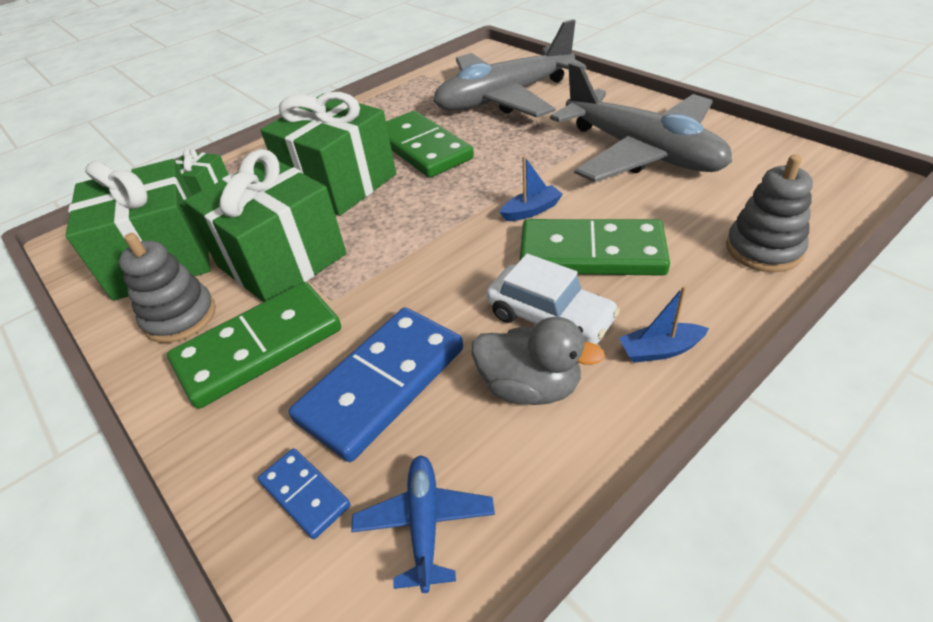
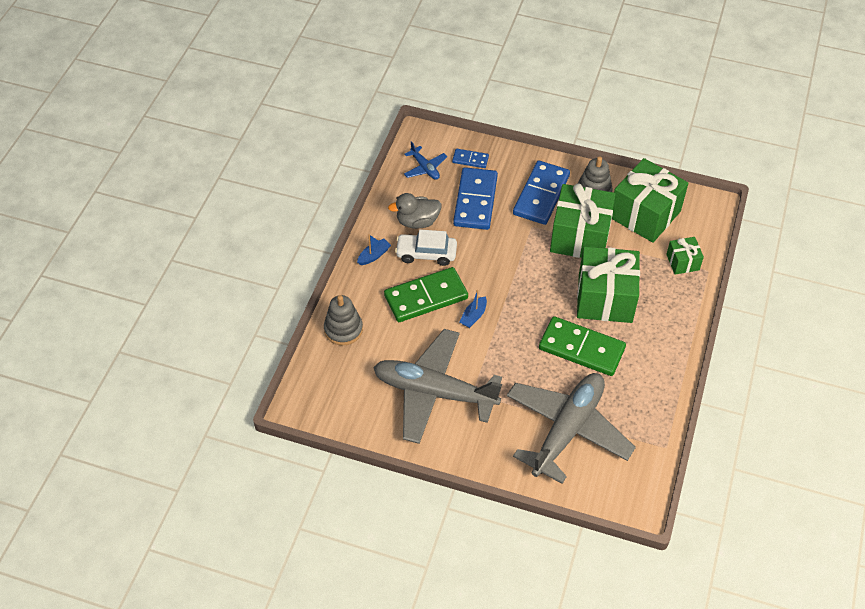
camera: 145 degrees right, 10 degrees up
(259, 347) = (541, 195): green domino -> blue domino

